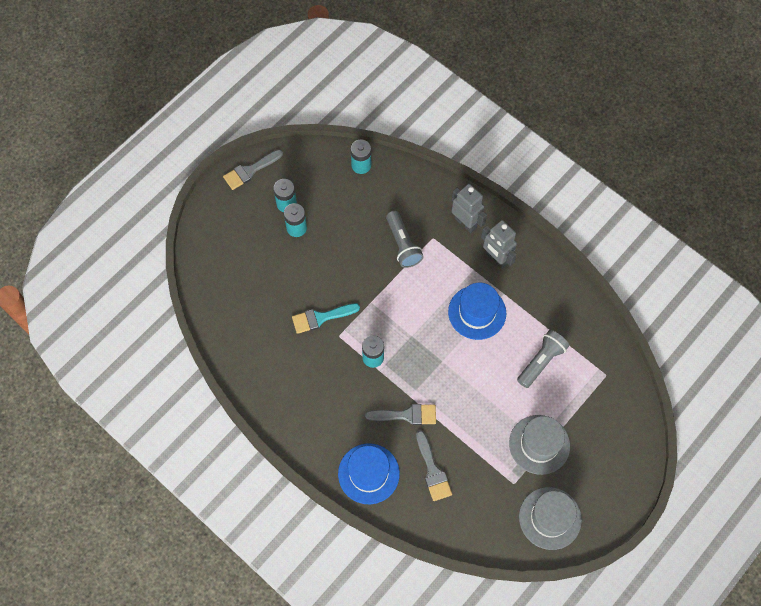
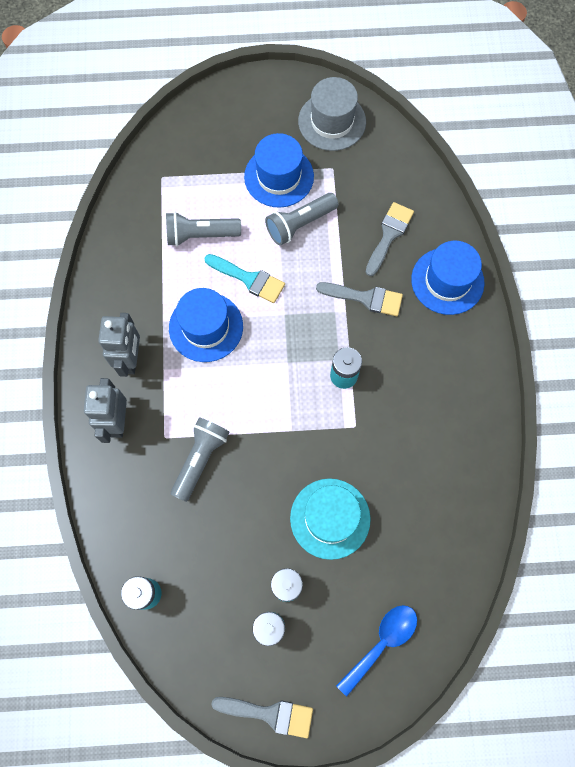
camera: 135 degrees left, 5 degrees up
(224, 245) = (381, 643): none -> blue spoon
(306, 277) = (330, 518): none -> turquoise hat
(321, 318) = (355, 461): turquoise brush -> turquoise brush (249, 279)
(406, 415) = (365, 298): grey brush -> grey brush turned 150 degrees clockwise
(492, 425) = (300, 224): none -> grey flashlight
(539, 444) = (279, 176): grey hat -> blue hat

